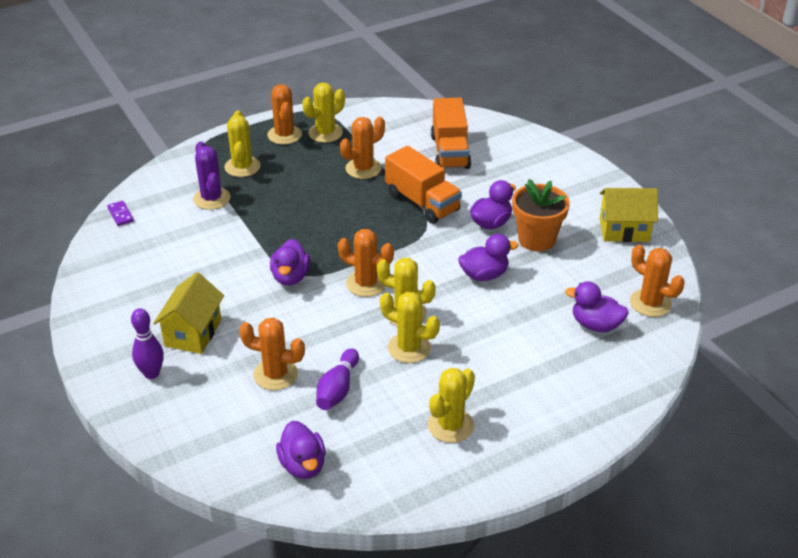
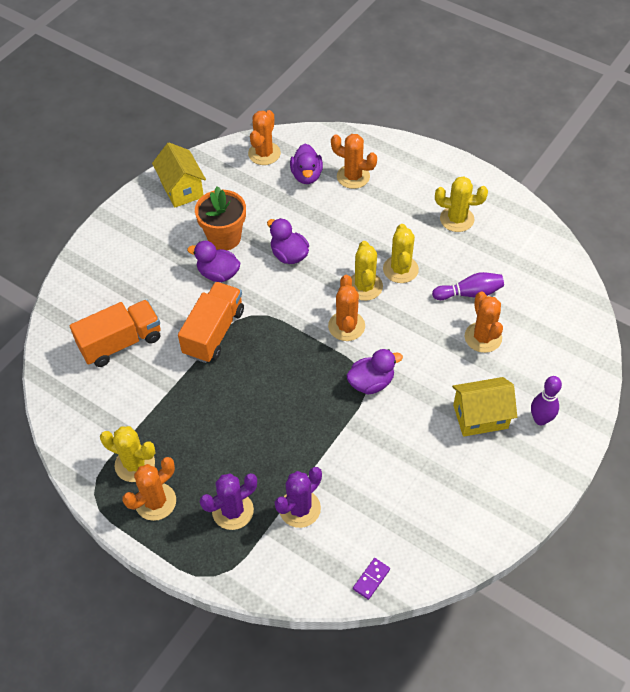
camera: 115 degrees left, 15 degrees up
(242, 167) = (233, 511): yellow cactus -> purple cactus
(303, 465) = (548, 281): purple duck -> none
(363, 169) = (183, 401): orange cactus -> orange cactus (353, 177)

